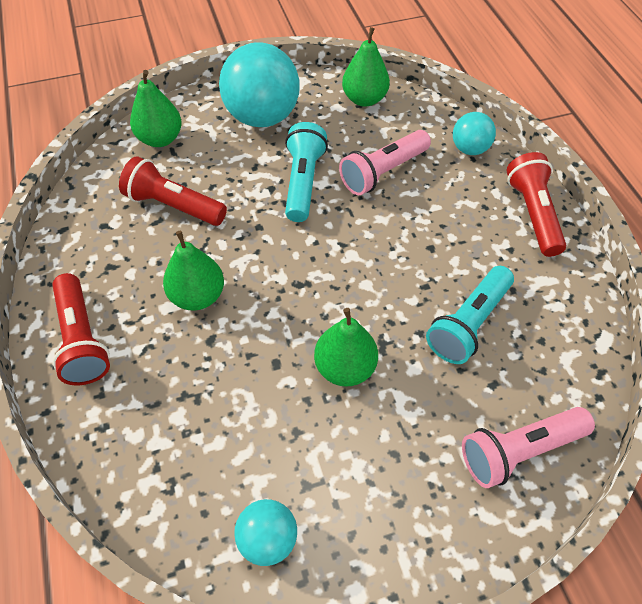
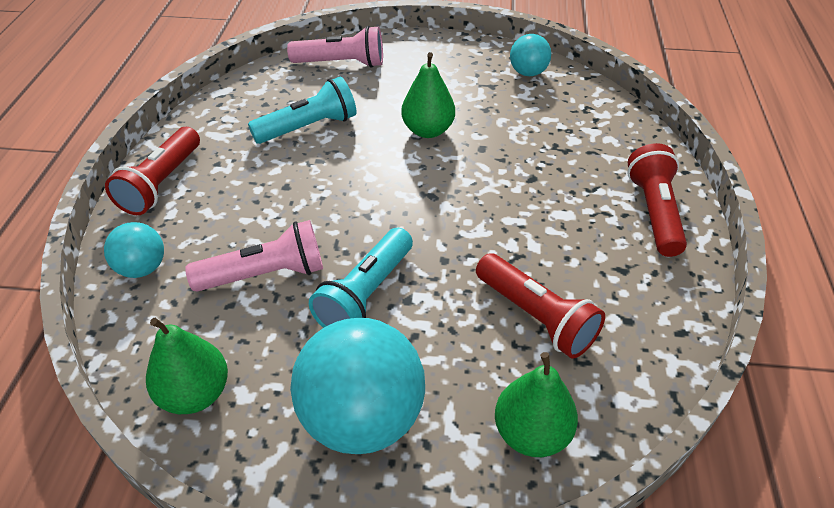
camera: 155 degrees left, 10 degrees down
(197, 296) = (534, 214): green pear -> none

